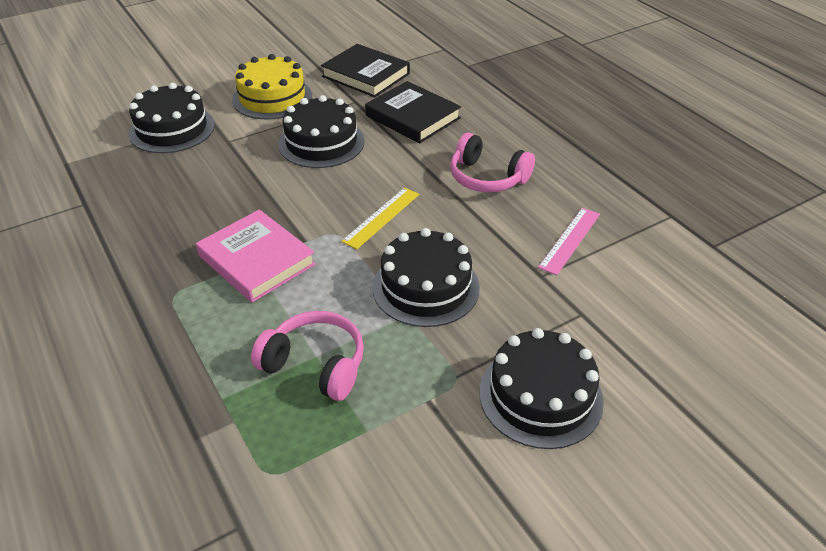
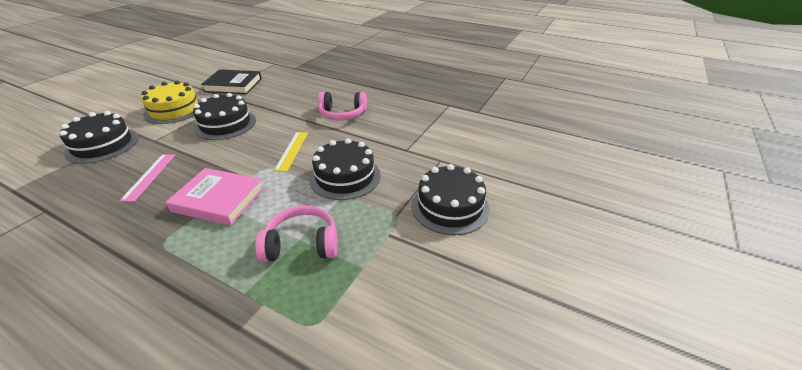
camera: 30 degrees left, 5 degrees down
(412, 117) = (277, 98): black book -> none
(570, 240) = (408, 129): pink ruler -> pink ruler (149, 176)

